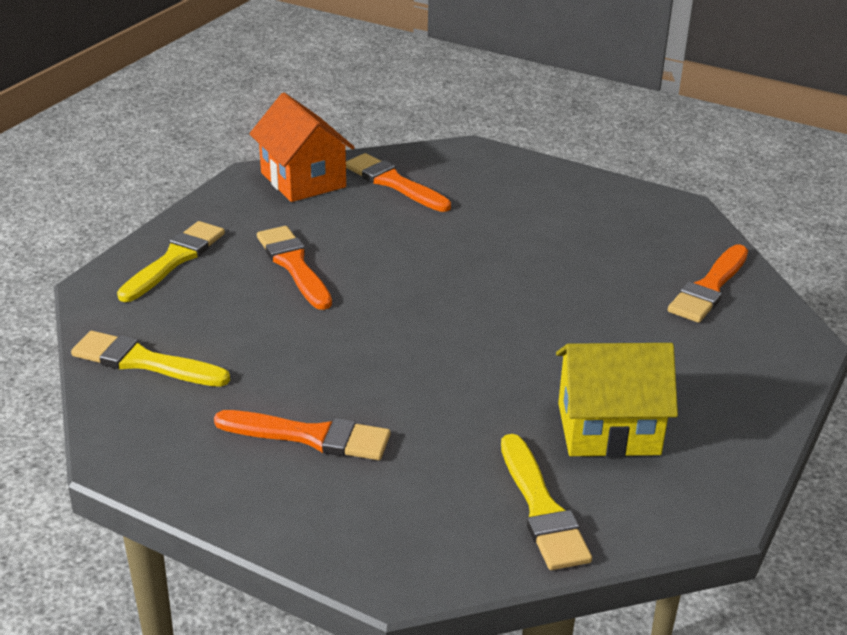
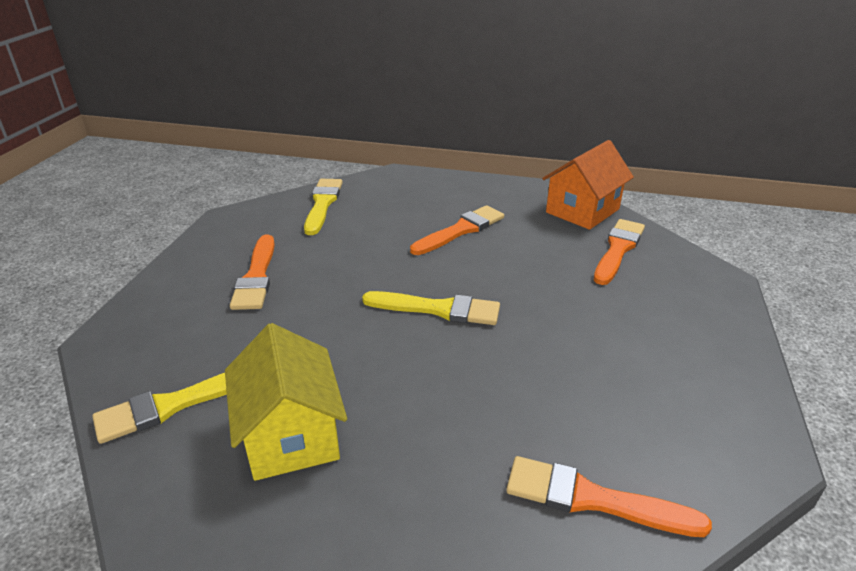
camera: 75 degrees right, 0 degrees up
(174, 260) = (439, 189): yellow brush -> yellow brush (438, 309)

